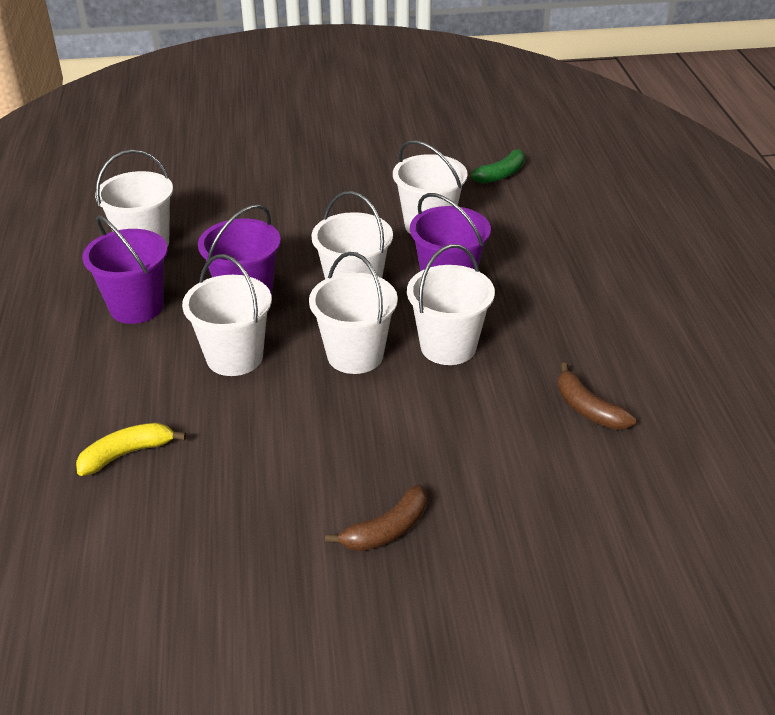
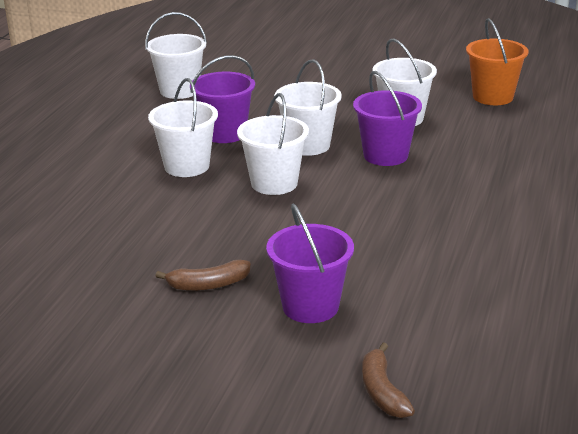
camera: 25 degrees right, 10 degrees down
(127, 454) = (71, 202): yellow banana -> none
(136, 307) = (144, 125): purple bucket -> purple bucket (310, 306)
(448, 347) = (350, 193): white bucket -> none
(500, 175) = (493, 97): green banana -> orange bucket
(587, 409) = (427, 254): brown banana -> brown banana (382, 391)

